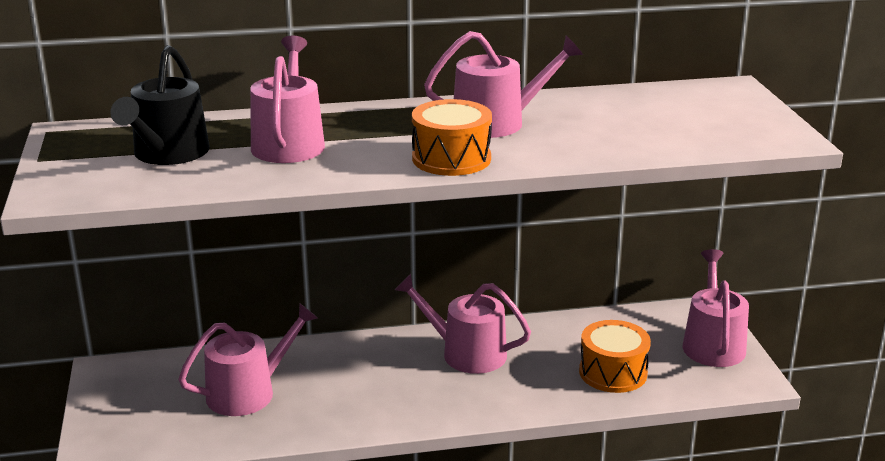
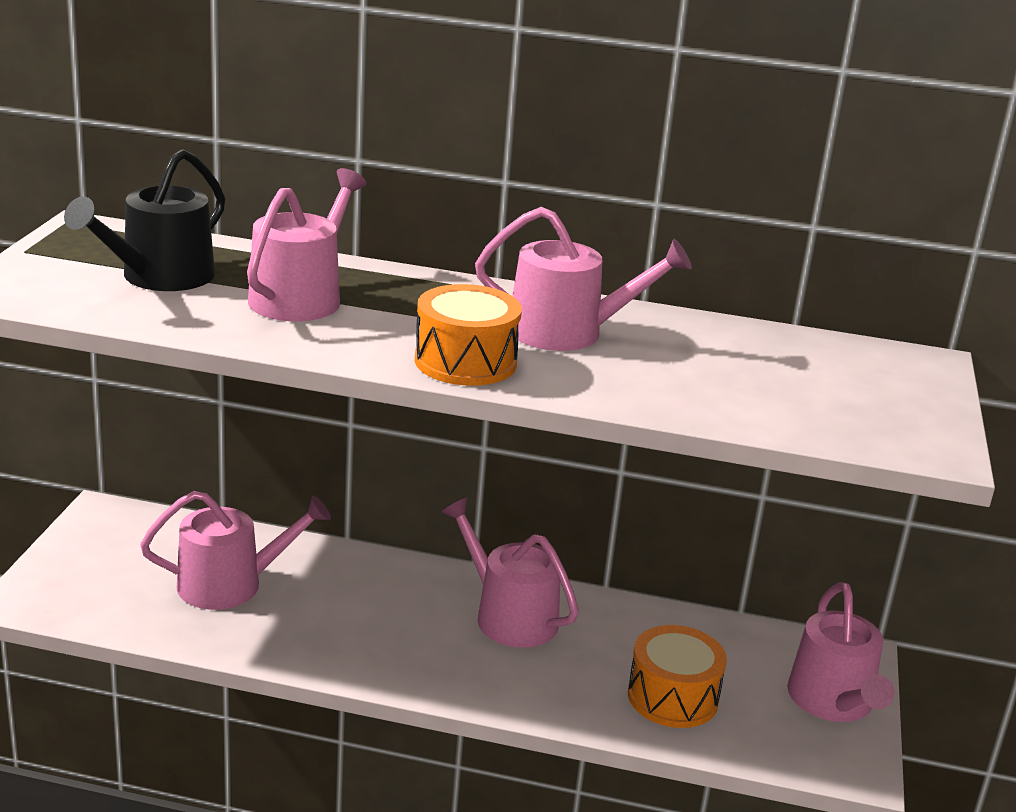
camera: 20 degrees right, 0 degrees up
(712, 344) = (833, 702): pink watering can -> pink watering can turned 150 degrees clockwise

